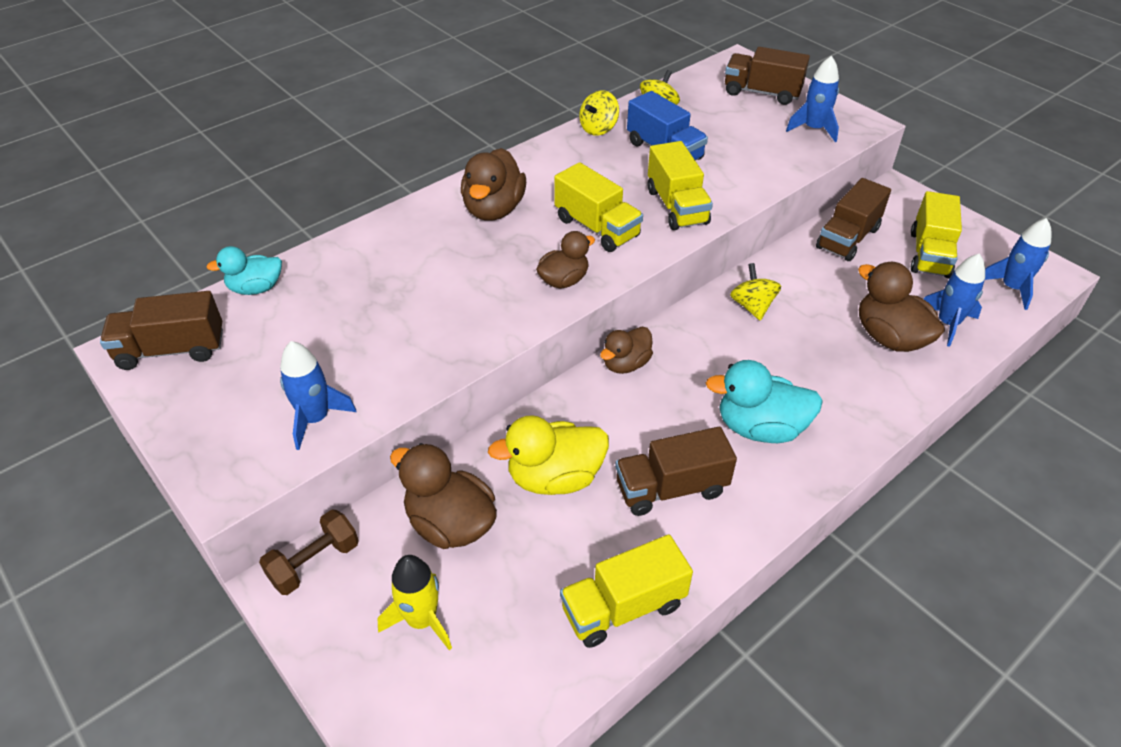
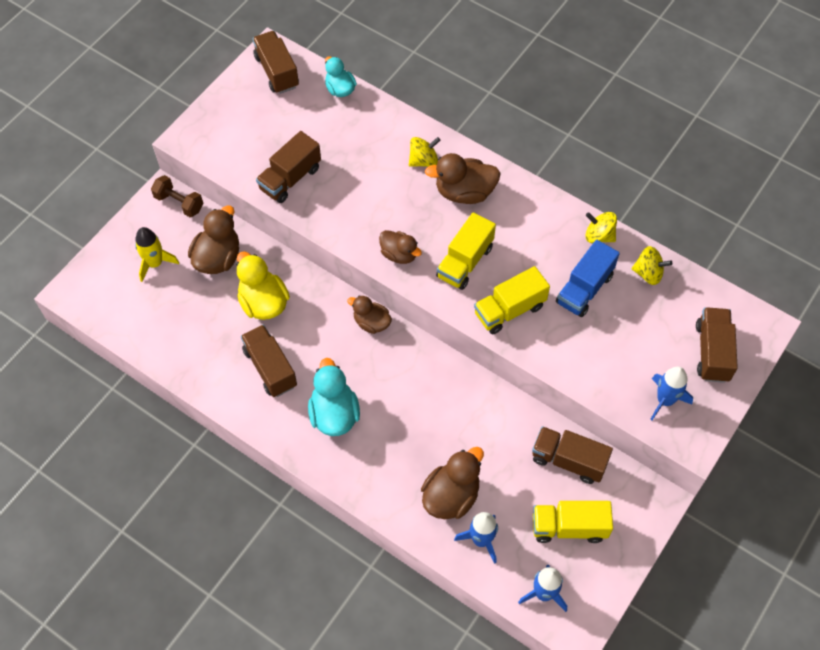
camera: 75 degrees right, 15 degrees up
(315, 419) = (242, 160): blue rocket -> none
(383, 367) = (290, 178): none -> brown truck
(623, 607) = (181, 357): yellow truck -> none
(752, 306) = (457, 396): yellow spinning top -> yellow spinning top (423, 161)

